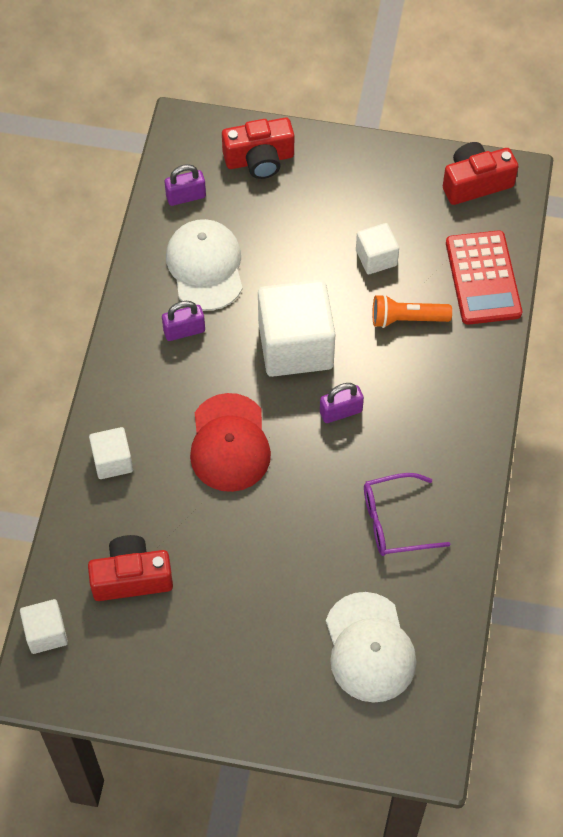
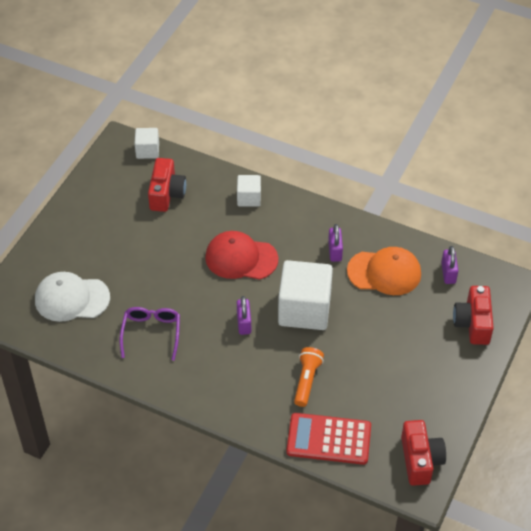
camera: 105 degrees right, 10 degrees down
(205, 266) = (384, 272): white cap -> orange cap
(376, 258) = (365, 375): white cube -> none

